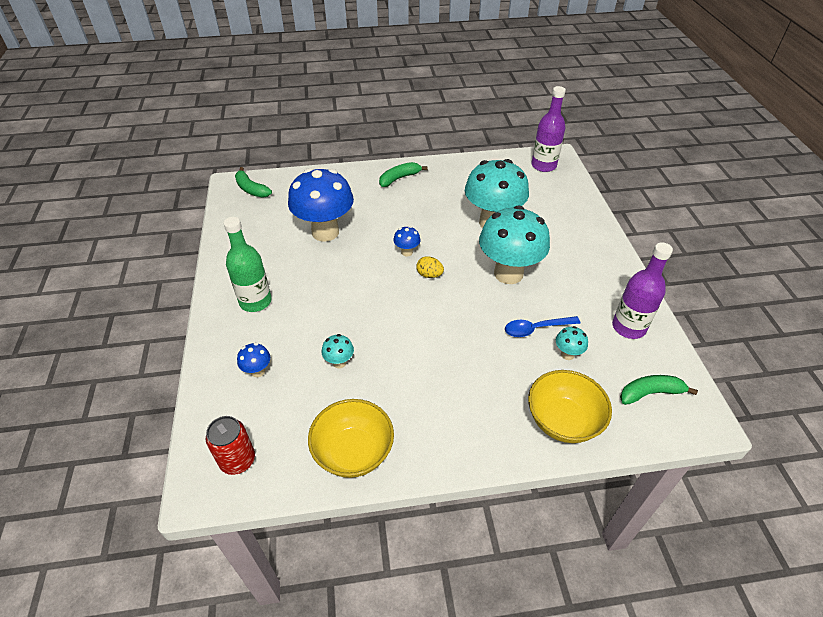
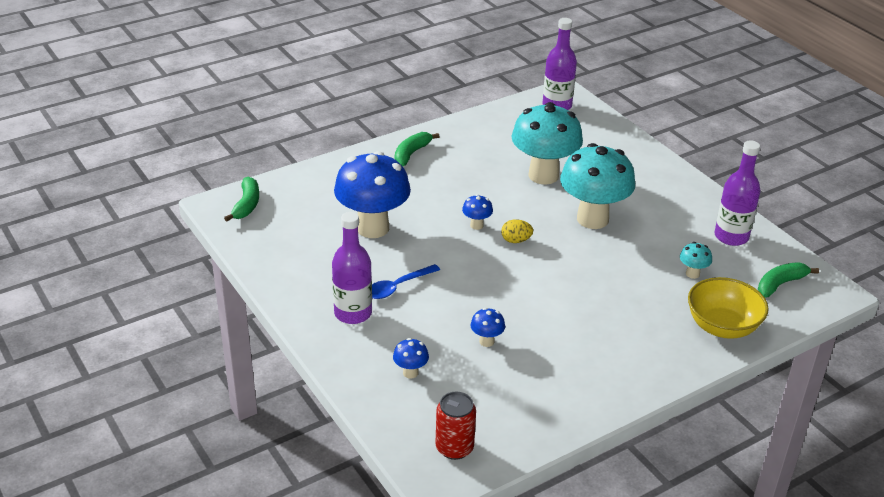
camera: 25 degrees left, 10 degrees down
(251, 189) = (247, 205): green banana -> green banana turned 105 degrees counterclockwise
(255, 301) = (353, 313): green bottle -> purple bottle
(339, 362) = (486, 341): turquoise mushroom -> blue mushroom
(353, 452) = (558, 407): yellow bowl -> none
(536, 329) = (651, 260): blue spoon -> blue spoon (397, 287)

